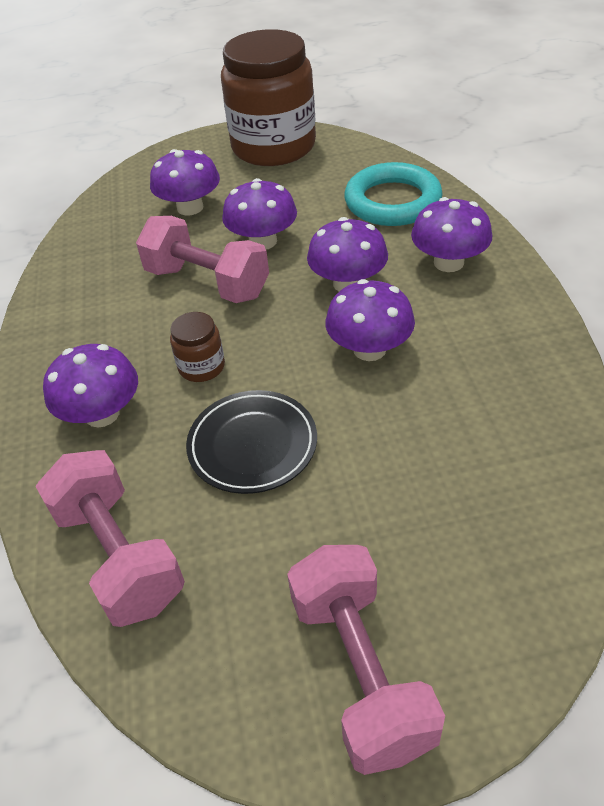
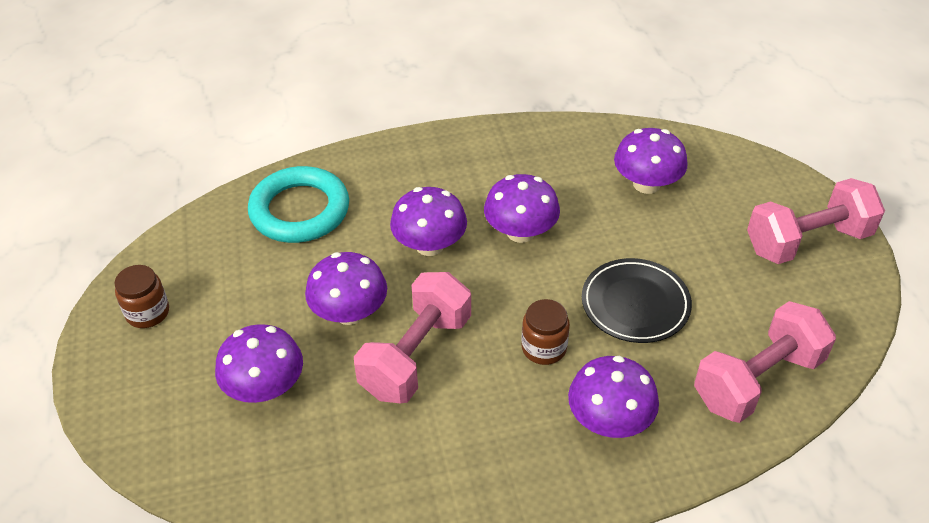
camera: 95 degrees left, 0 degrees up
(273, 147) = (147, 312): brown jar -> brown jar, size x0.41
(448, 262) = (407, 178): purple mushroom -> purple mushroom (646, 184)

